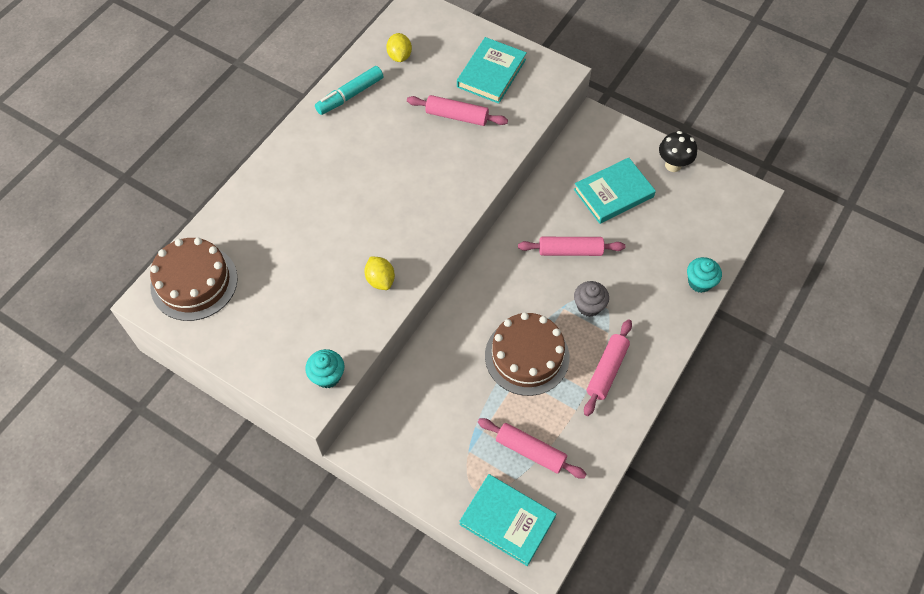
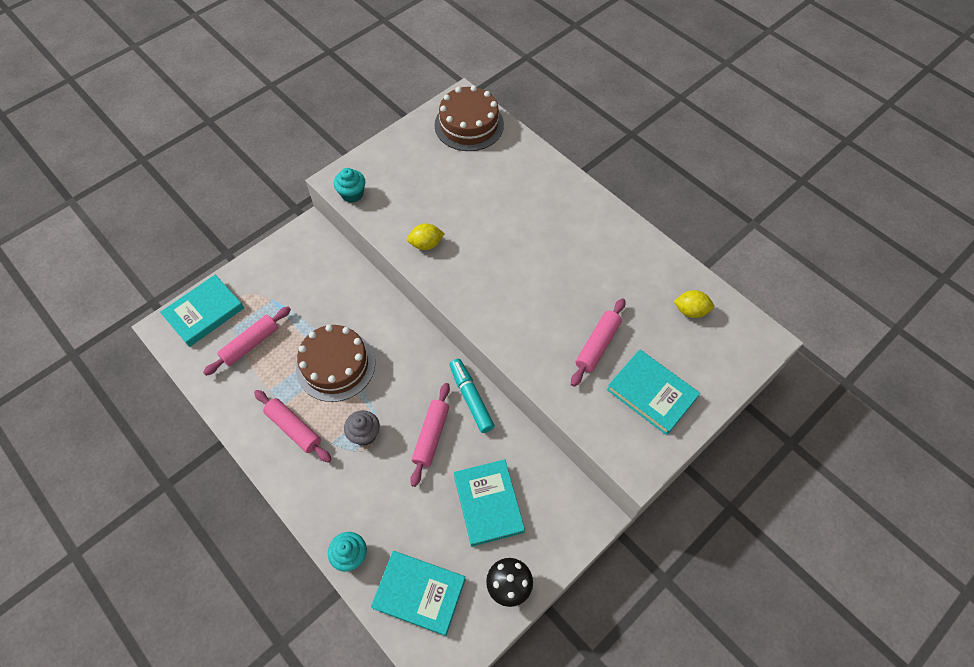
camera: 105 degrees right, 0 degrees up
(350, 95) = (644, 258): turquoise marker -> turquoise marker (471, 398)
(706, 224) = (419, 593): none -> turquoise book

